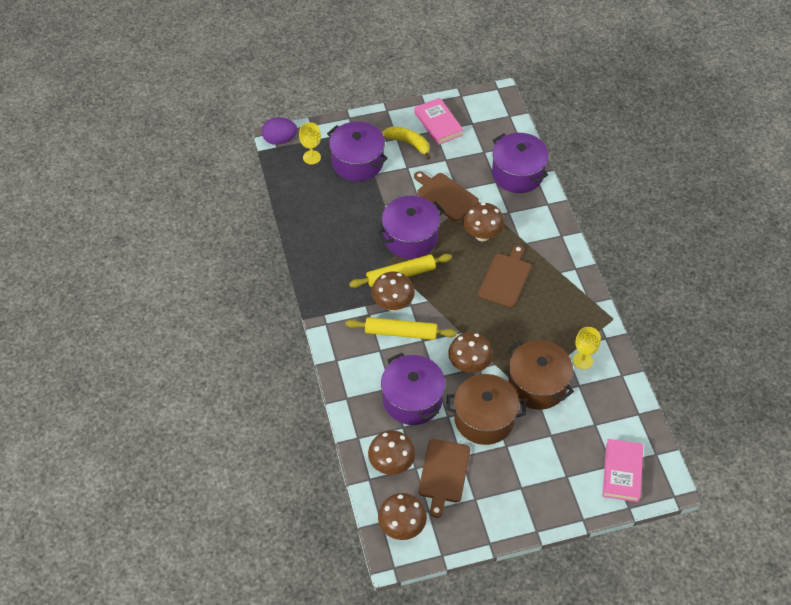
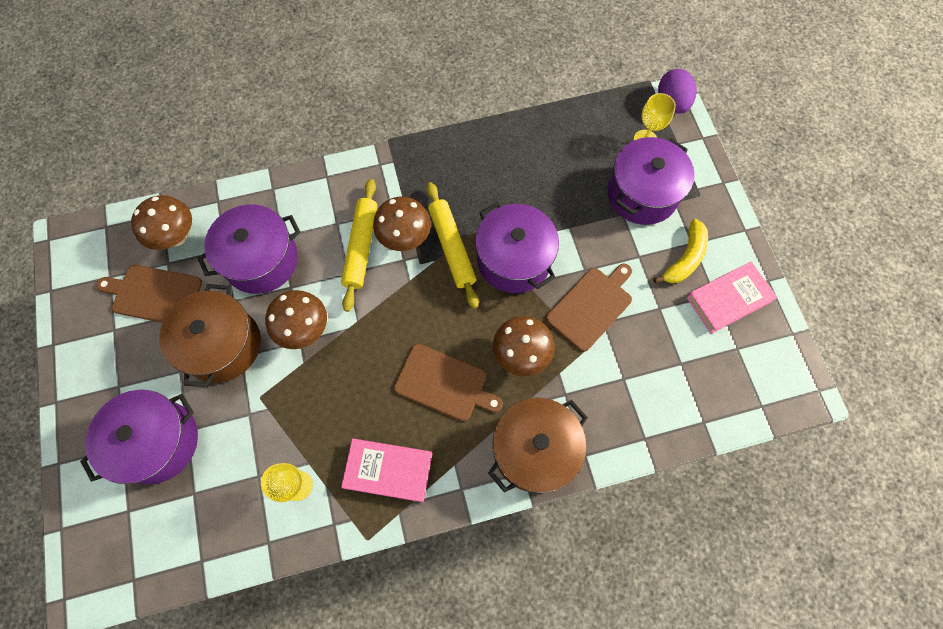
camera: 90 degrees right, 15 degrees up
(402, 527) = (94, 248): brown mushroom -> none
(517, 174) = (641, 412): purple pot -> purple pot (158, 442)
(537, 384) = (265, 417): brown pot -> brown pot (534, 449)
(622, 472) = (114, 525): pink book -> pink book (388, 470)

